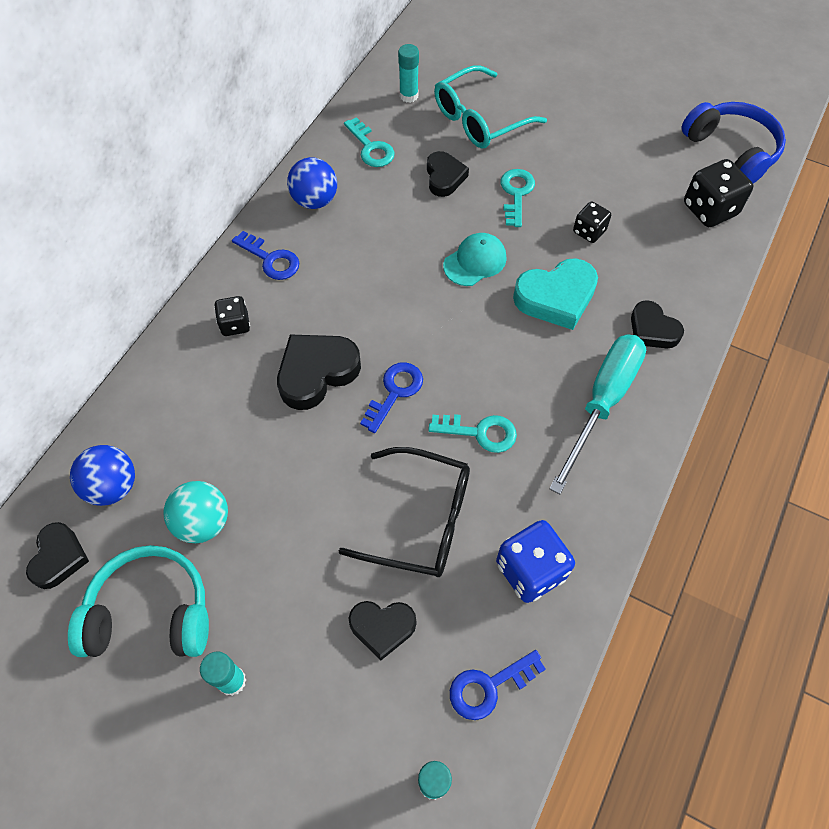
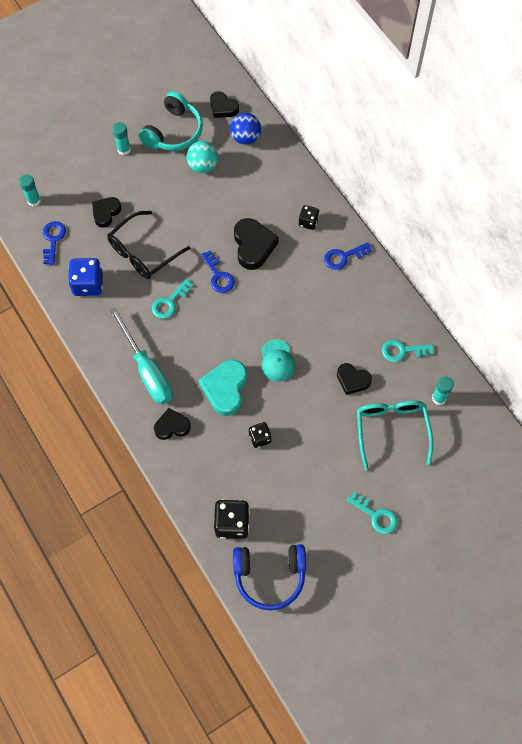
camera: 120 degrees right, 5 degrees up
(315, 200) = (375, 299): blue ball -> none
(516, 194) = (314, 414): turquoise key -> turquoise key (376, 515)

